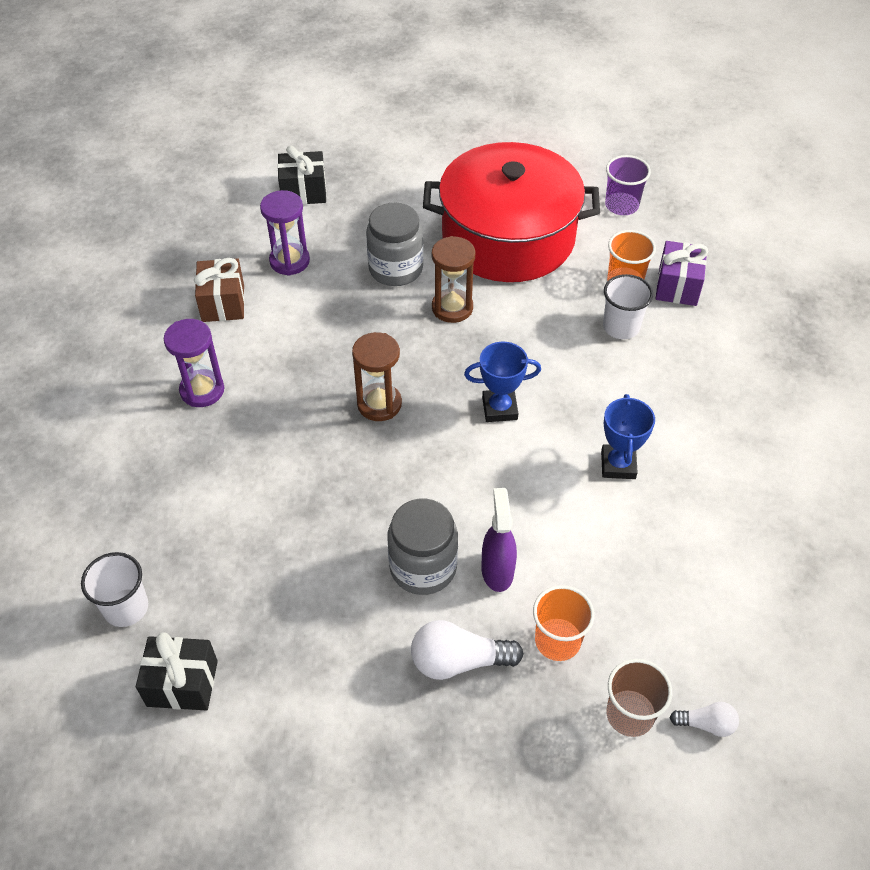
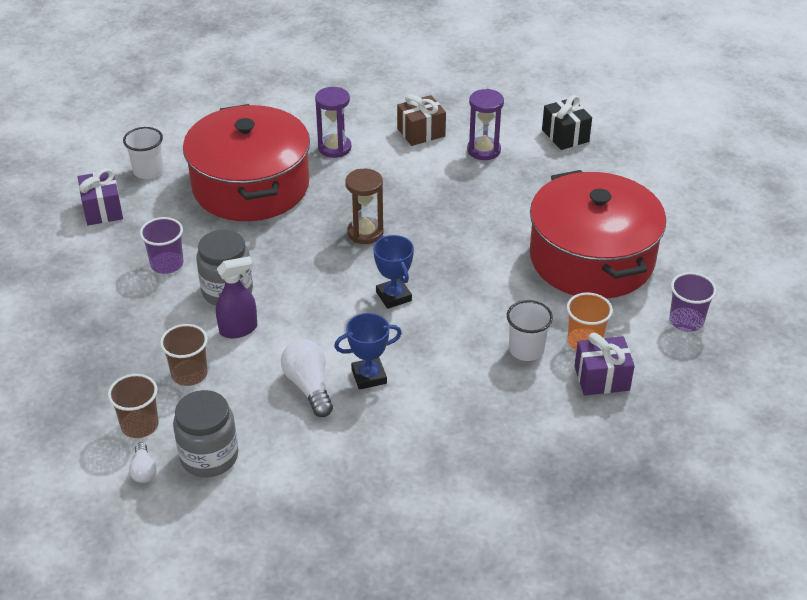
camera: 70 degrees right, 10 degrees down
(182, 683) = (102, 210): black gift -> purple gift
(228, 495) = (251, 186): none -> red pot
(340, 624) = (167, 264): none -> purple cup
(396, 269) = (511, 205): grey jar -> grey jar (209, 456)
(452, 308) = (487, 246): brown hourglass -> none
(459, 661) = (156, 327): white light bulb -> white light bulb (309, 386)
(557, 641) = (189, 374): orange cup -> brown cup

